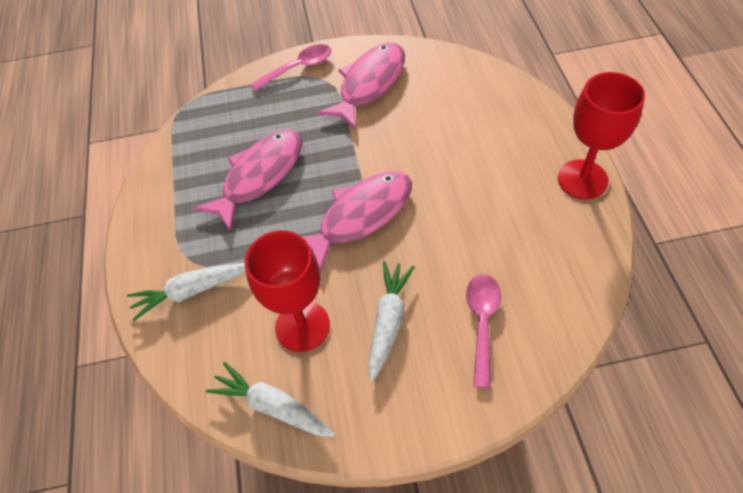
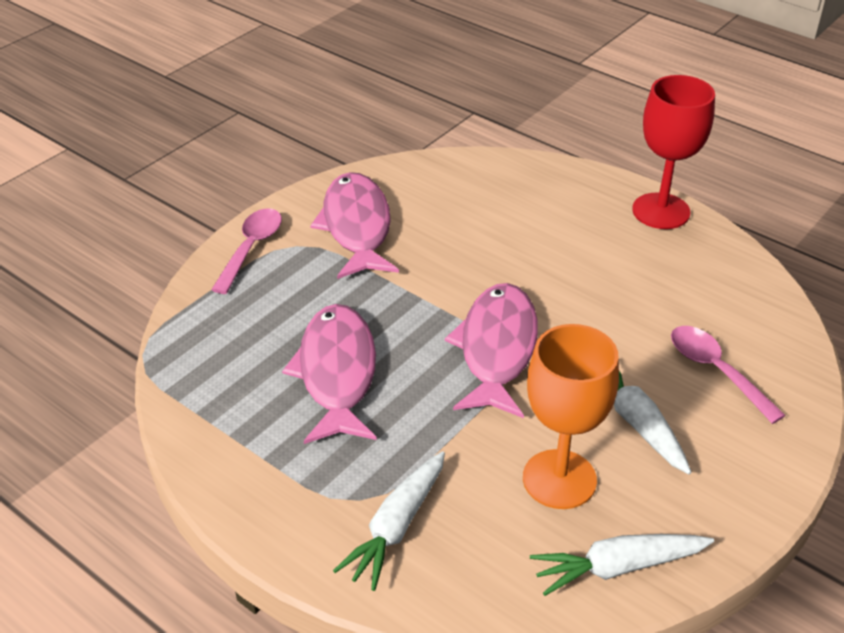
camera: 45 degrees left, 15 degrees down
(302, 326) = (559, 479): red goblet -> orange goblet

